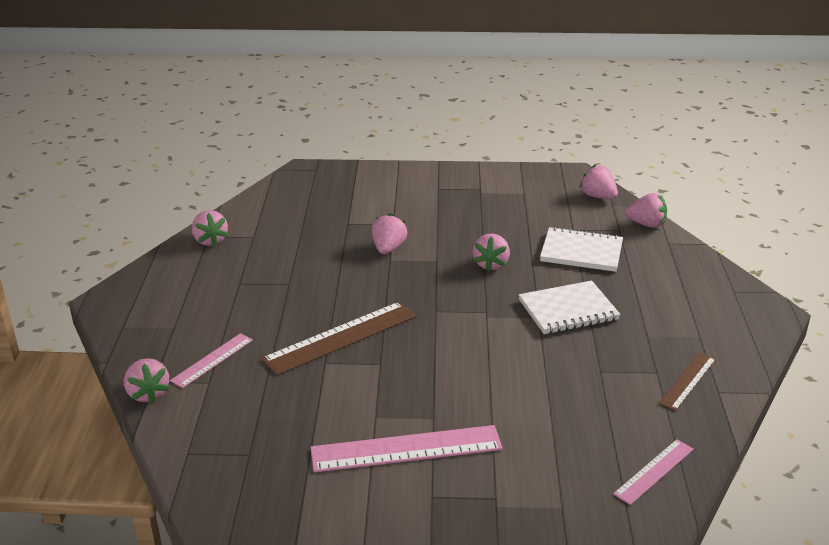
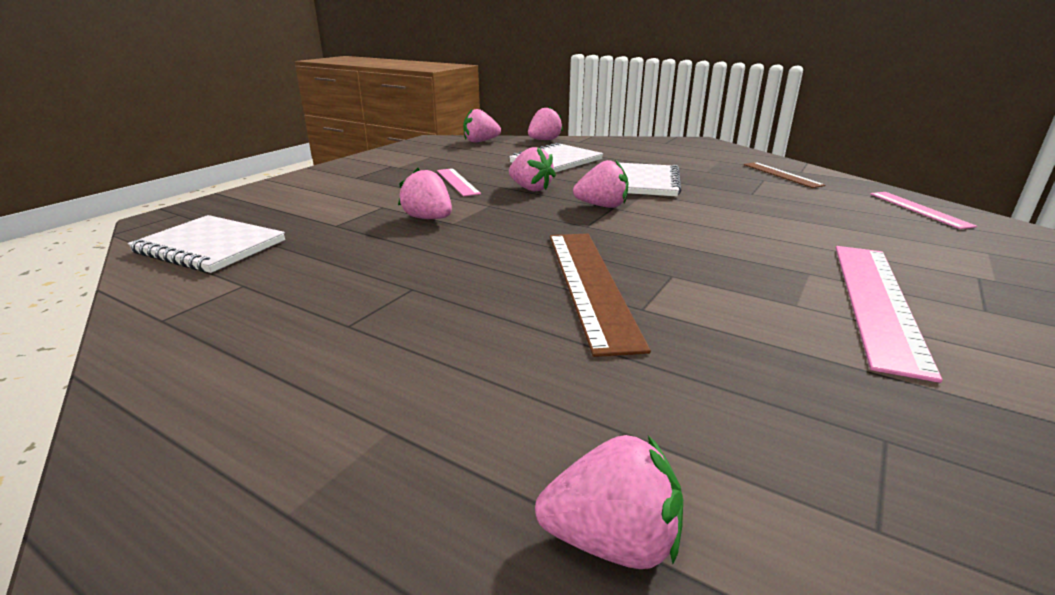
camera: 60 degrees left, 5 degrees down
(210, 241) = (178, 321): pink strawberry -> pink strawberry (602, 206)
(212, 360) = (552, 408): pink ruler -> pink ruler (457, 182)
(284, 204) = (210, 247): none -> white notebook

